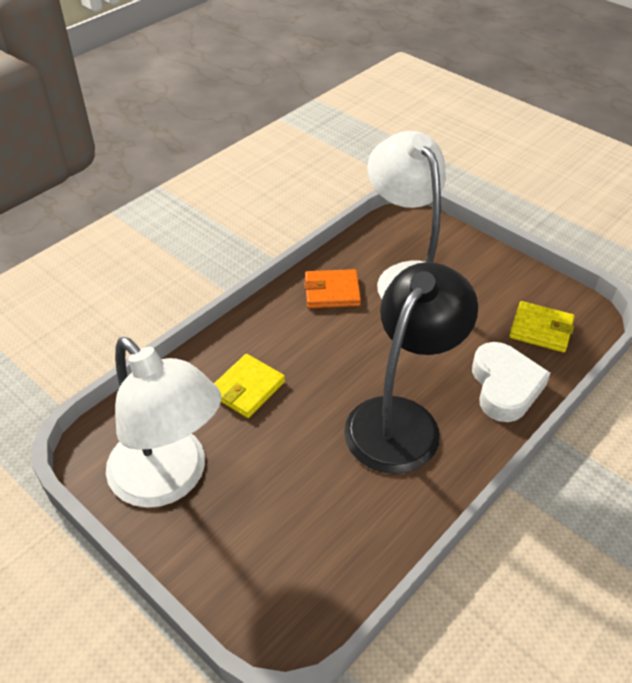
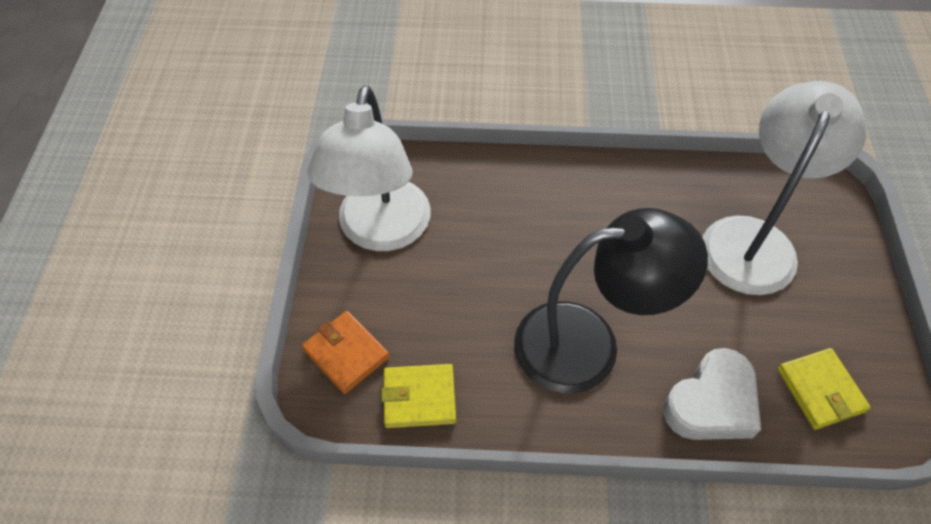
camera: 50 degrees right, 10 degrees up
(247, 388) = (507, 215): yellow wallet -> yellow wallet (419, 398)
(332, 292) = (668, 196): orange wallet -> orange wallet (346, 354)

